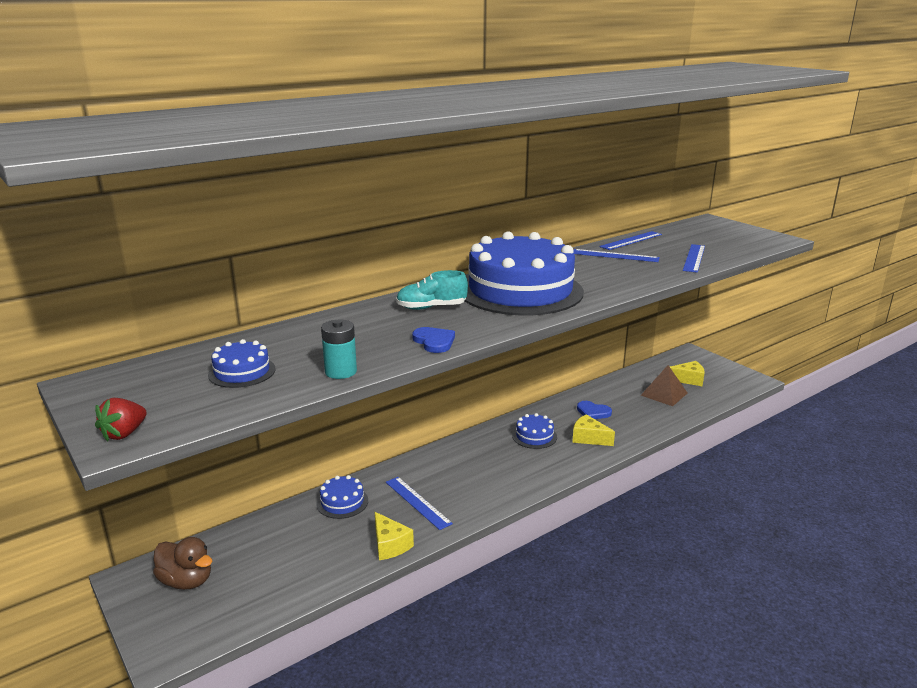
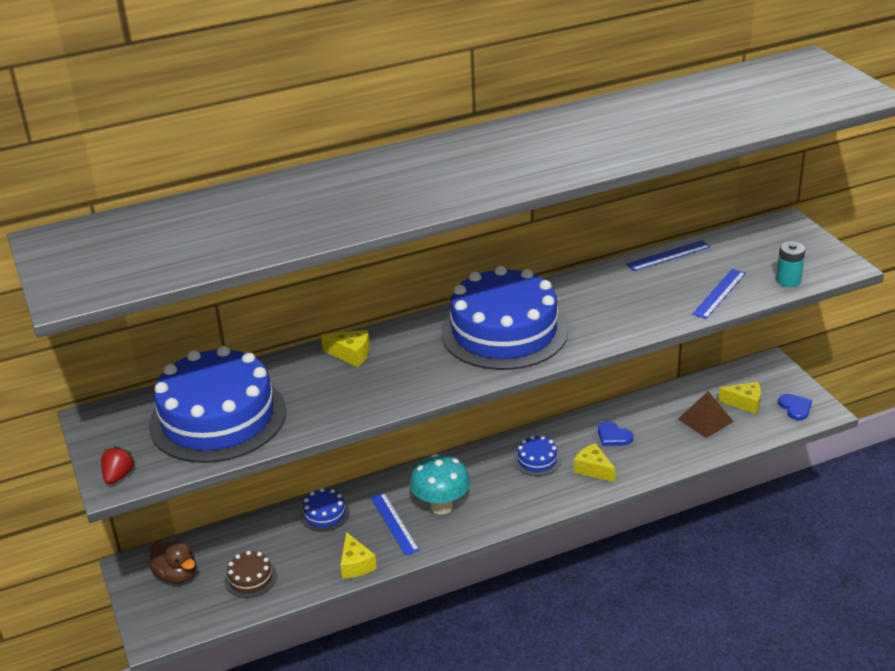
camera: 15 degrees right, 10 degrees up
(124, 434) = (118, 476): red strawberry -> red strawberry turned 150 degrees clockwise
(242, 372) = (218, 417): blue cake -> blue cake, size x2.42
(275, 573) = (250, 578): none -> brown cake
(340, 372) = (298, 427): turquoise battery -> turquoise battery (788, 281)
(375, 315) = (351, 354): none -> yellow cheese
(431, 307) = (407, 349): turquoise shoe -> none
(434, 342) = (392, 397): blue heart -> blue heart (795, 408)
(459, 482) = (441, 506): none -> turquoise mushroom
(615, 256) = (634, 282): blue ruler -> none

